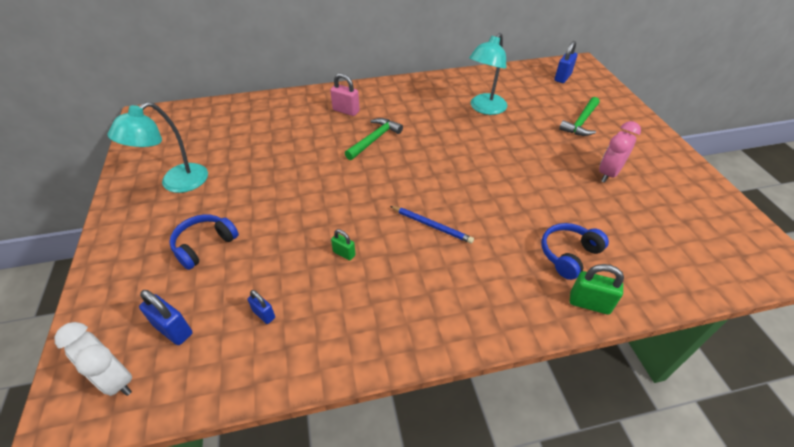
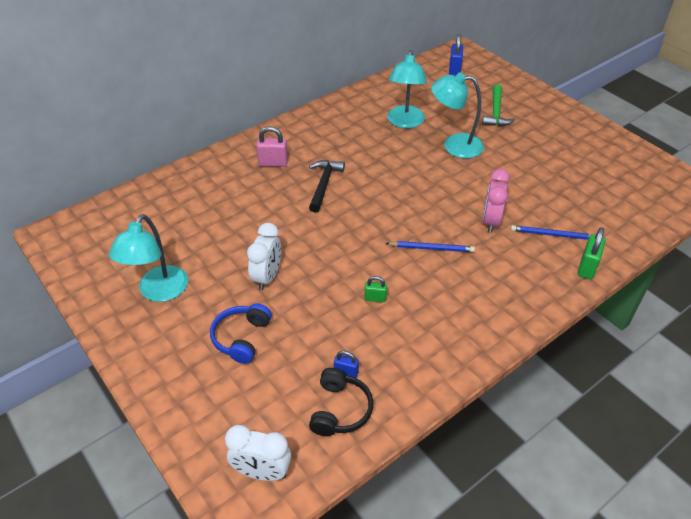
camera: 25 degrees left, 0 degrees up
(173, 330) = (277, 416): blue padlock -> none
(230, 349) = (340, 410): none -> black headphones
(267, 201) = (267, 277): none -> white clock
(374, 139) = (324, 185): green hammer -> black hammer
(519, 140) = (454, 145): none -> turquoise lamp
(569, 255) = (552, 235): blue headphones -> blue pencil
(589, 303) = (587, 267): green padlock -> green padlock turned 60 degrees counterclockwise
(608, 173) = (543, 155): pink clock -> pink clock (490, 221)

